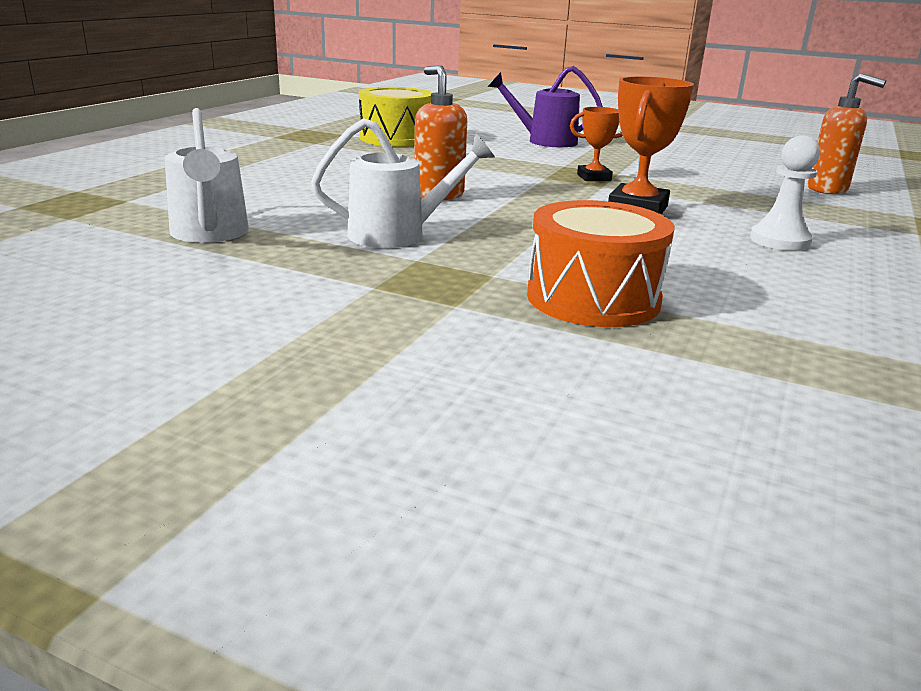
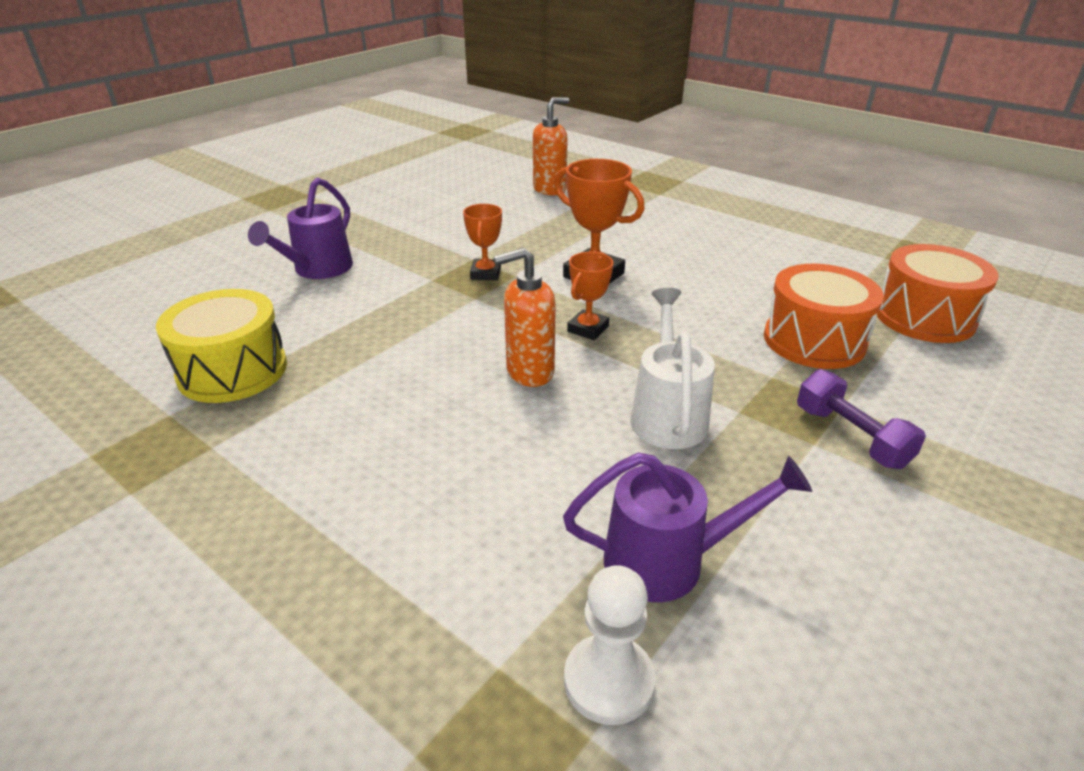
camera: 75 degrees left, 10 degrees up
(210, 234) = (669, 561): white watering can -> purple watering can
(393, 303) = (851, 437): none -> purple dumbbell
(525, 209) = (588, 329): none -> orange trophy
(744, 377) = (924, 317): none -> orange drum
(780, 240) = (677, 241): white pawn -> white pawn (608, 681)

